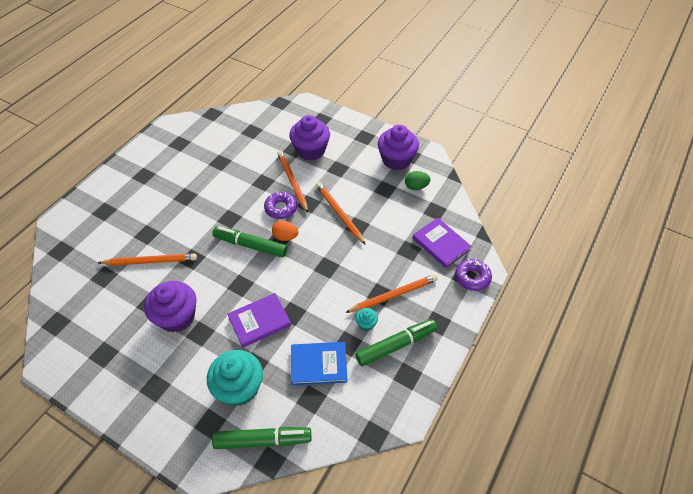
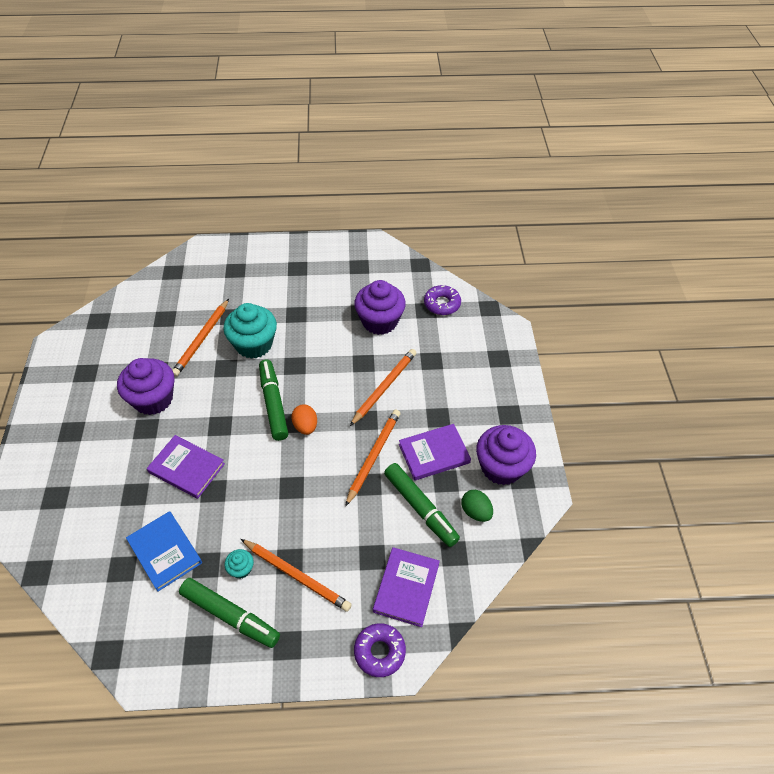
camera: 55 degrees right, 0 degrees up
(150, 261) = (201, 339): orange pencil -> orange pencil turned 60 degrees clockwise
(239, 388) = (103, 497): turquoise cupcake -> turquoise cupcake (254, 344)
(263, 440) = (56, 552): green marker -> green marker (420, 508)
(281, 208) = (340, 399): purple donut -> purple donut (442, 304)
(310, 150) = (443, 376): purple cupcake -> purple cupcake (379, 321)
(362, 184) = (434, 453): none -> purple book

